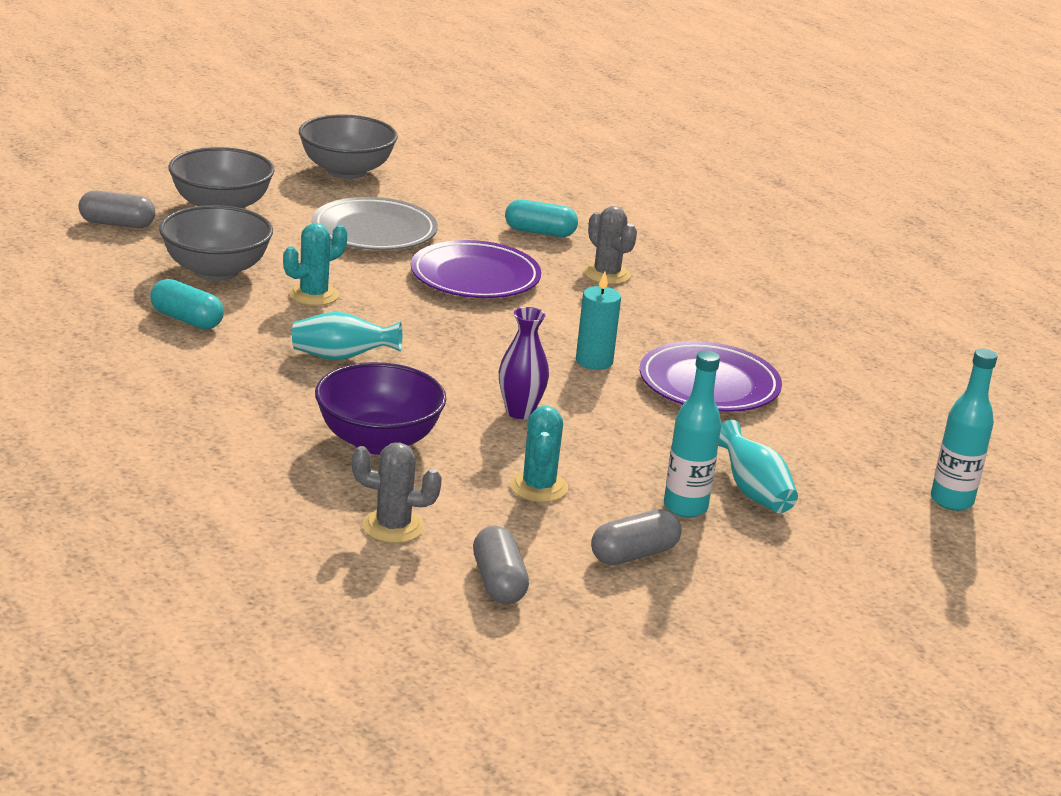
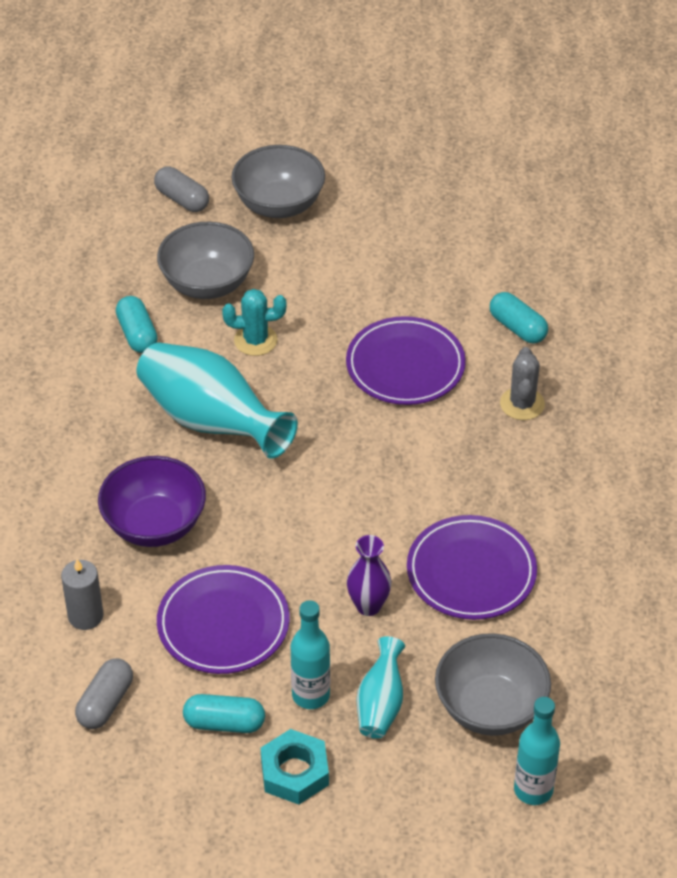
camera: 40 degrees right, 20 degrees up
(342, 357) = (211, 422): turquoise vase -> turquoise vase, size x1.94
(346, 171) = (425, 188): grey bowl -> grey bowl (490, 707)
(374, 231) = (376, 277): grey plate -> none
(393, 527) = (85, 616): grey cactus -> grey candle
(520, 412) = (287, 538): purple vase -> purple vase (368, 606)
(538, 487) = (223, 624): turquoise cactus -> purple plate
(594, 361) = (403, 506): turquoise candle -> none
(634, 554) = (224, 723): grey capsule -> turquoise capsule
(744, 564) = (294, 772): none -> turquoise nut

